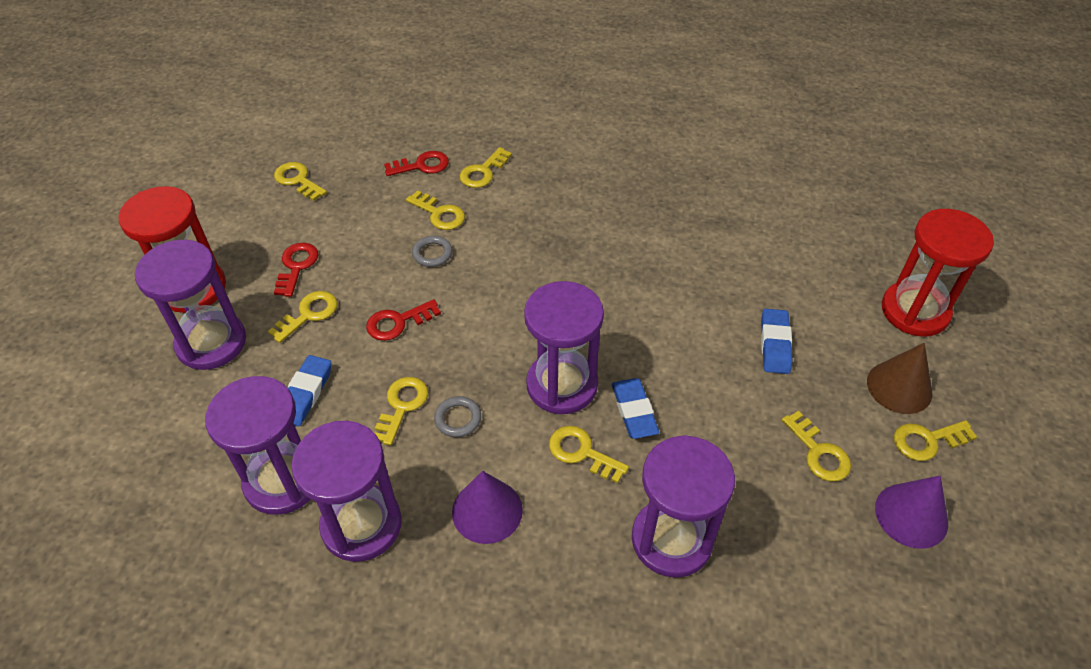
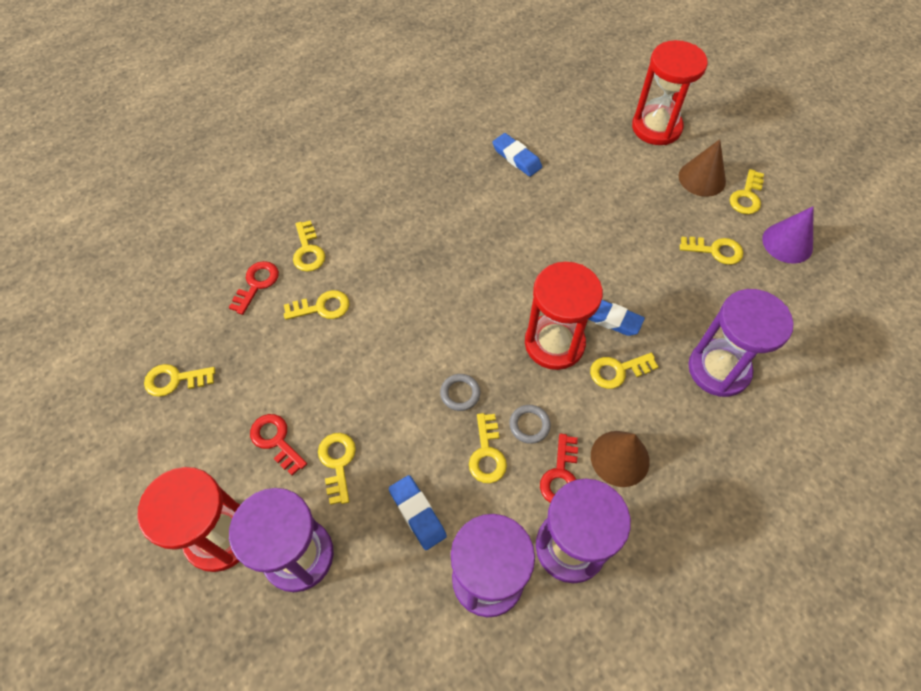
camera: 50 degrees left, 10 degrees up
(398, 322) = (405, 406): red key -> red key (561, 475)
(402, 406) = (487, 454): yellow key -> yellow key turned 150 degrees counterclockwise
(432, 254) = (358, 339): grey ring -> grey ring (460, 393)
(487, 511) = (620, 458): purple cone -> brown cone
(562, 385) = (554, 343): purple hourglass -> red hourglass
(775, 344) = (622, 209): blue eraser -> blue eraser (516, 158)

